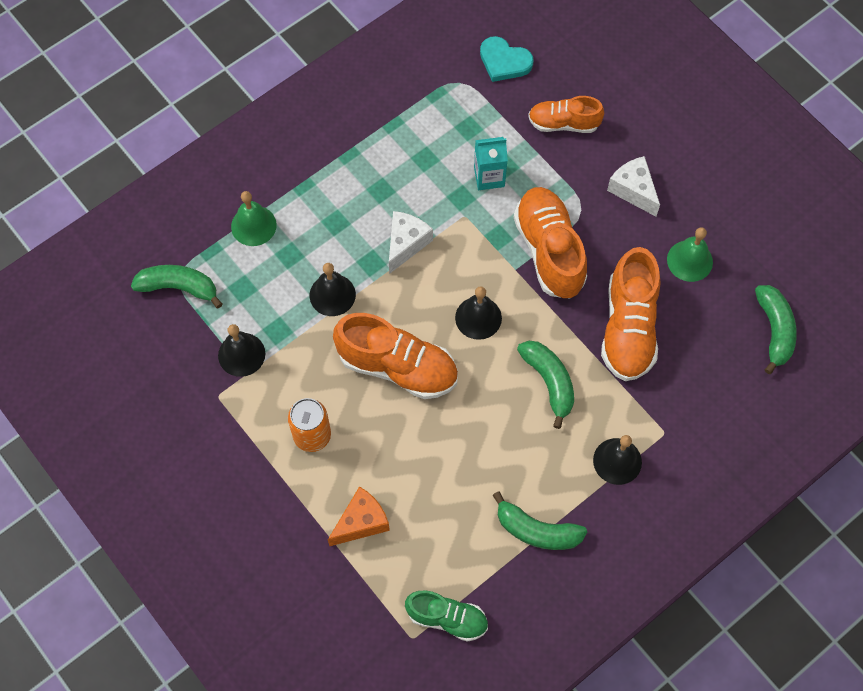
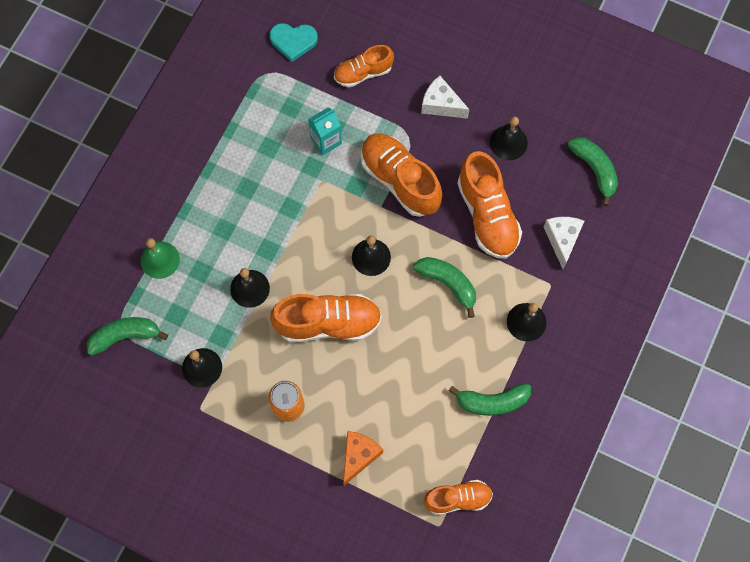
camera: 25 degrees left, 5 degrees up
(406, 244) = (287, 222): white cheese -> white cheese (562, 240)
(447, 618) = (458, 499): green shoe -> orange shoe
(689, 260) = (508, 142): green bell -> black bell

